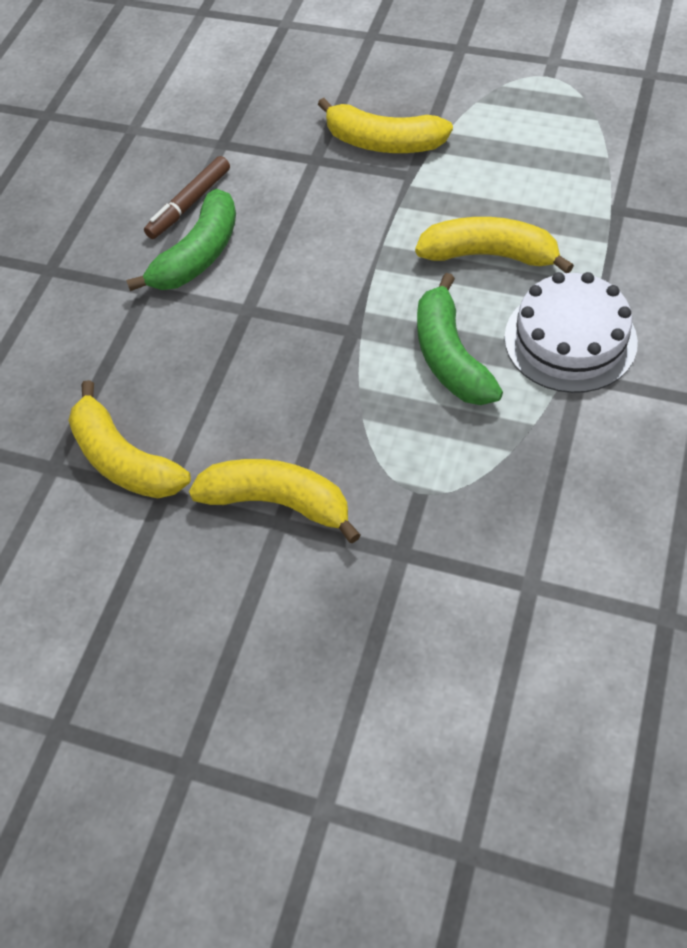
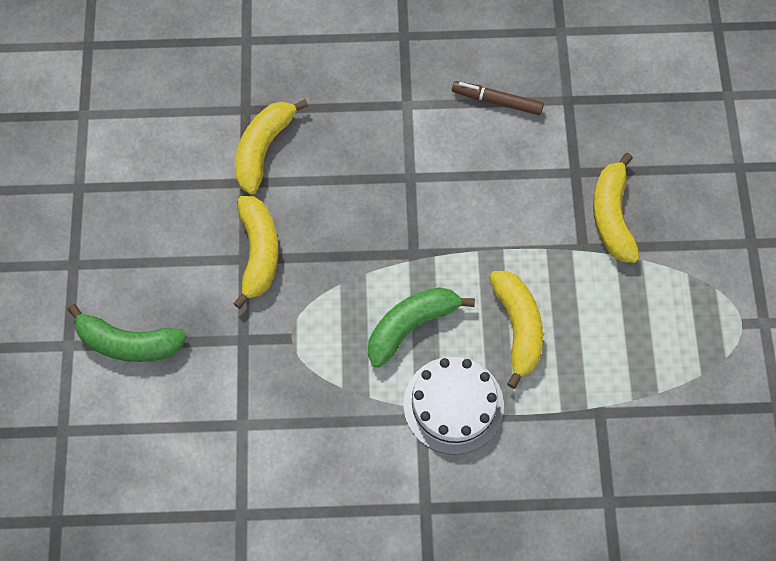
camera: 65 degrees right, 10 degrees up
(198, 255) = (449, 126): green banana -> green banana (128, 343)

